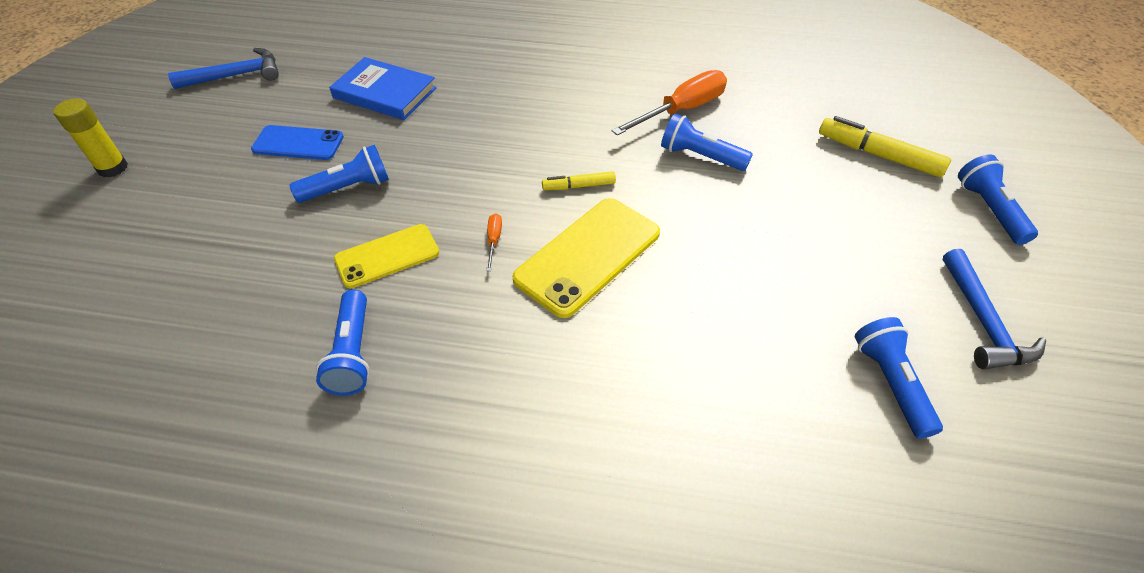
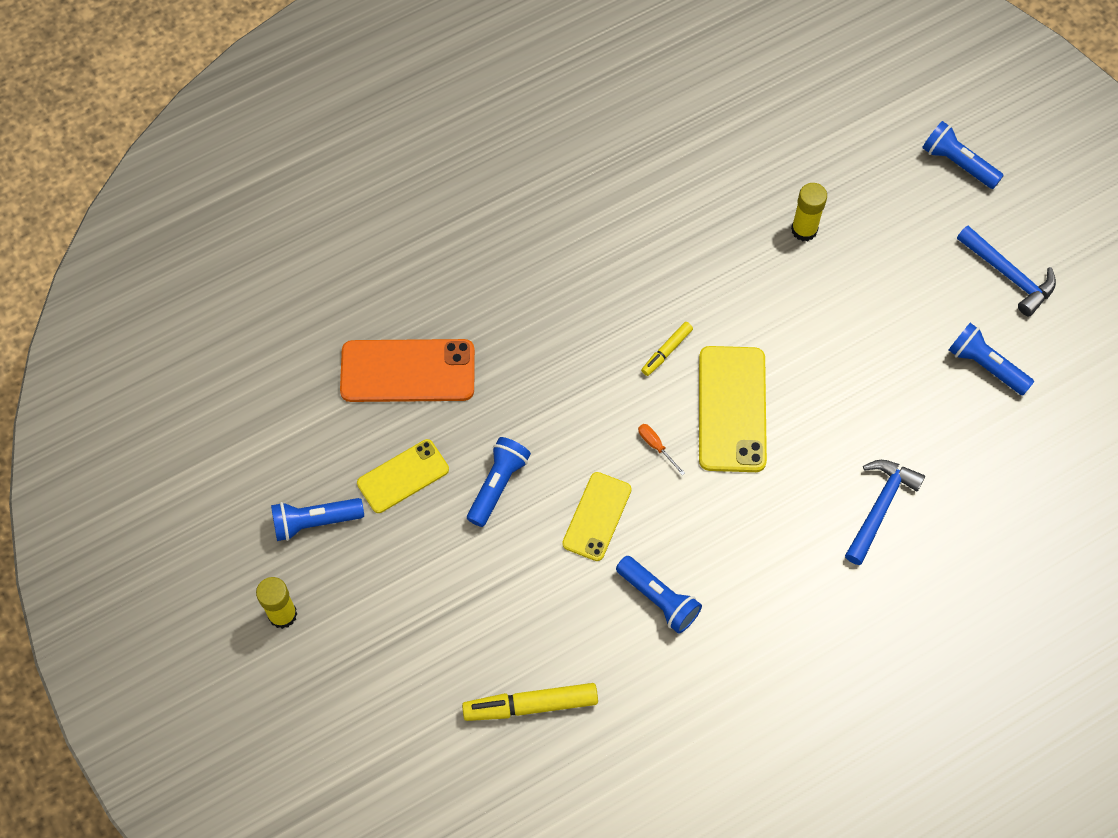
camera: 40 degrees left, 15 degrees up
(236, 75) = (247, 451): blue hammer -> blue hammer (880, 507)
(298, 143) = (403, 476): blue phone -> yellow phone
(385, 93) = (407, 371): blue book -> orange phone
(682, 110) = (671, 211): orange screwdriver -> none
(700, 156) = (727, 254): blue flashlight -> blue flashlight (314, 522)
(786, 176) = (804, 230): none -> yellow glue stick
(878, 155) = (852, 157): yellow marker -> yellow marker (530, 705)

